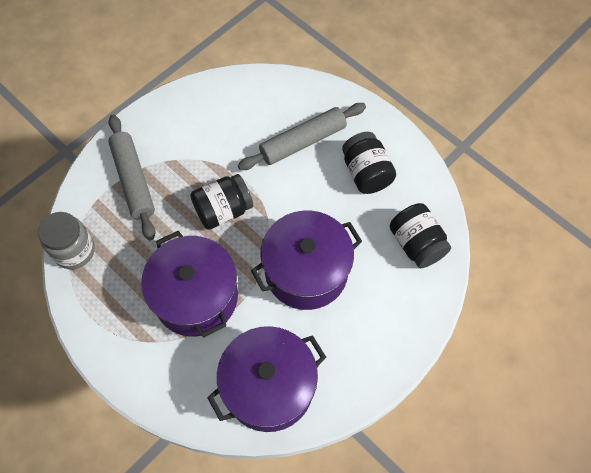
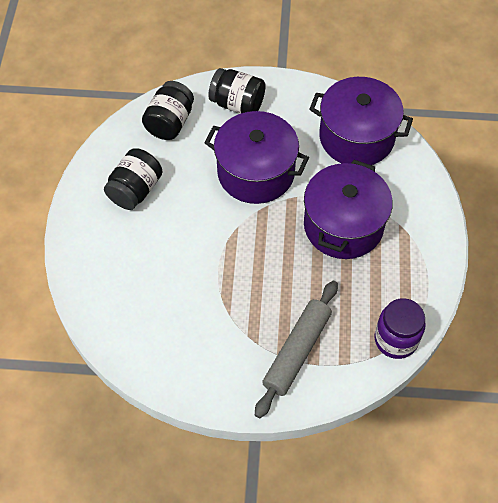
camera: 130 degrees left, 5 degrees down
(74, 251) = (396, 339): grey jar -> purple jar
(223, 210) = (259, 262): black jar -> black jar (237, 104)
(303, 142) = (144, 253): grey rolling pin -> none

